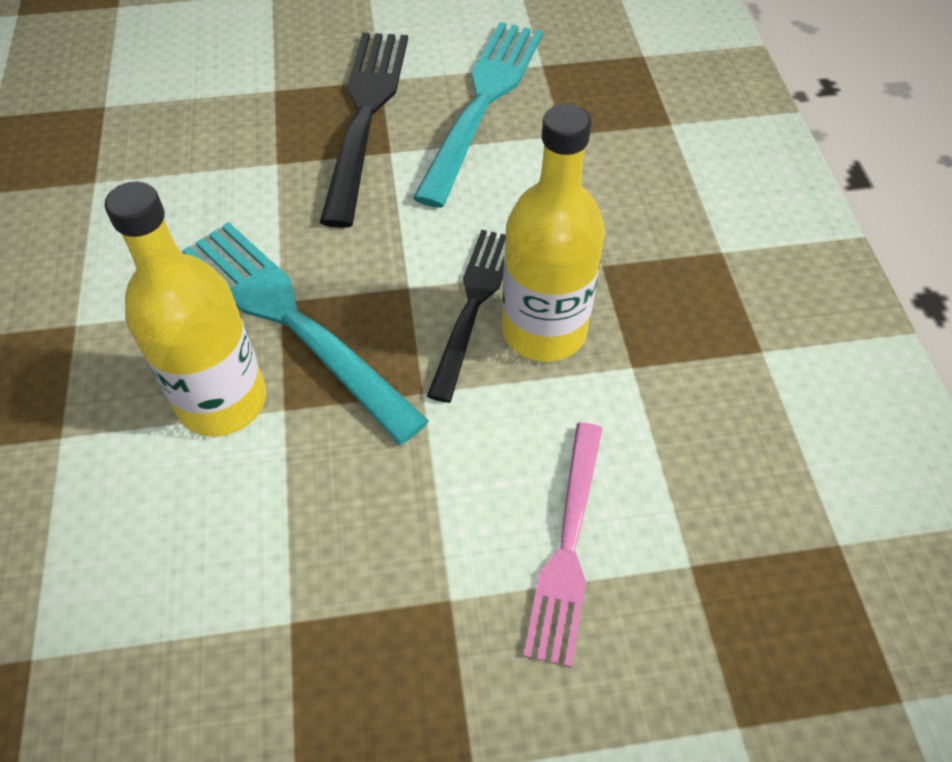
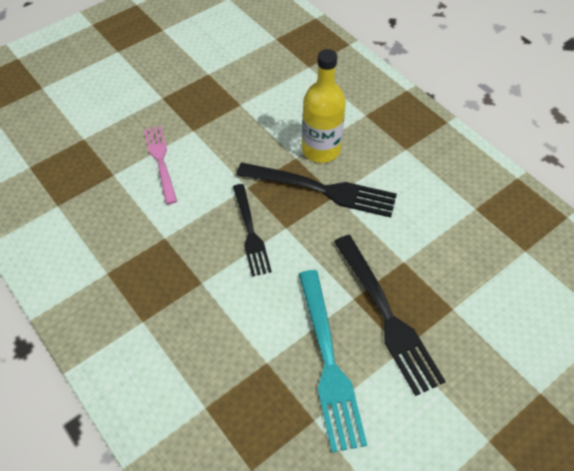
camera: 150 degrees right, 0 degrees up
(293, 321) = (322, 189): turquoise fork -> black fork
(544, 330) = (212, 235): yellow bottle -> none

